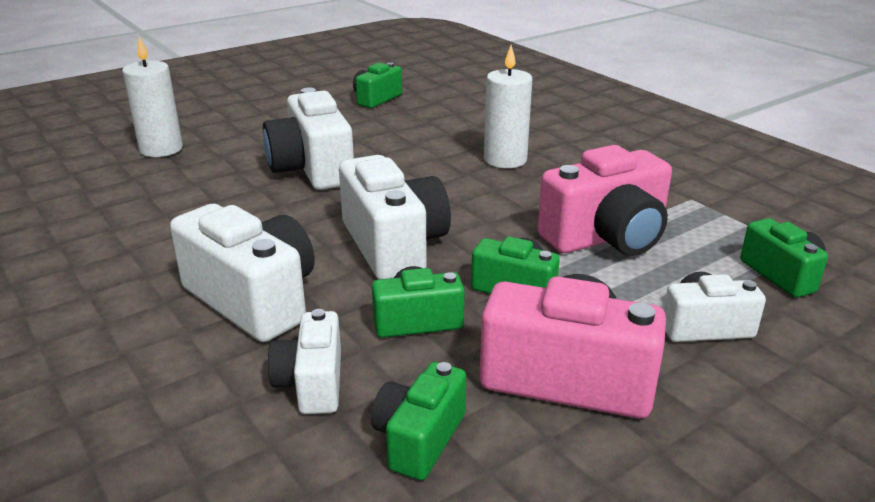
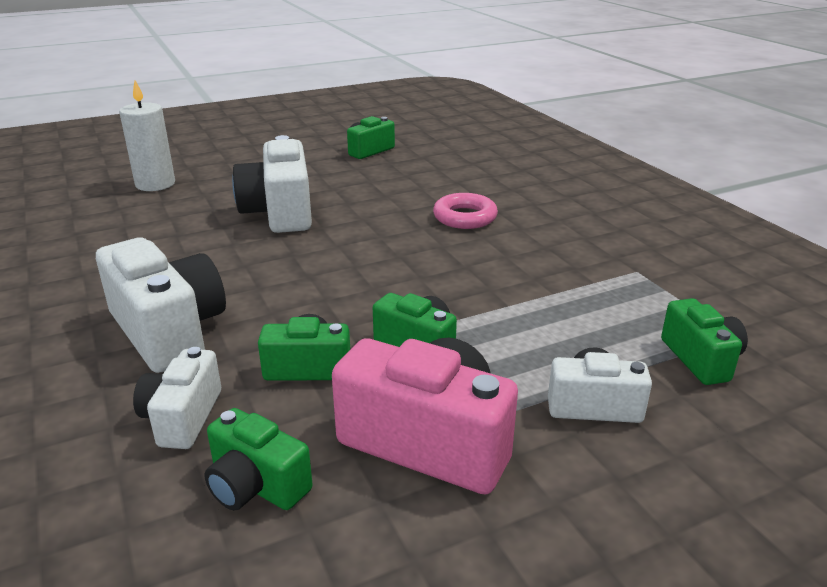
camera: 10 degrees right, 0 degrees up
(393, 246) = (320, 292): white camera -> none
(419, 438) = (256, 485): green camera -> green camera turned 90 degrees counterclockwise
(505, 160) = (465, 217): white candle -> pink ring
(607, 237) = (532, 303): pink camera -> none

